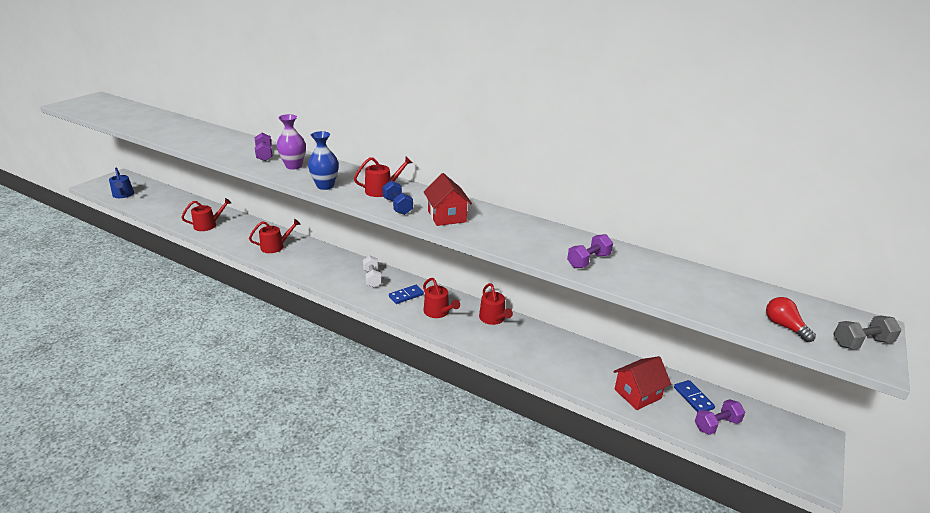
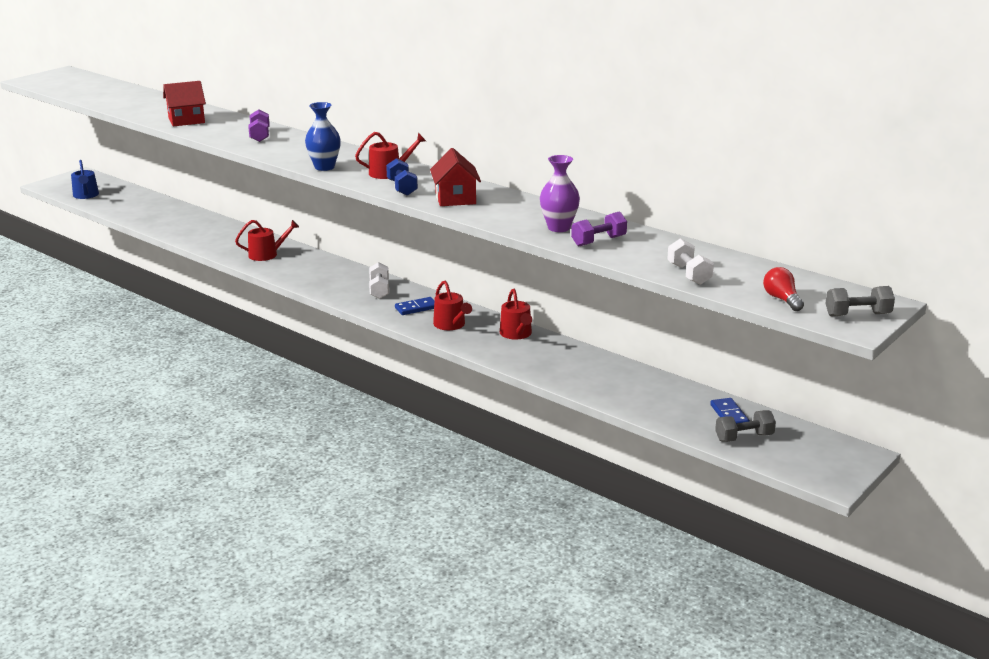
camera: 10 degrees right, 5 degrees down
(208, 225) = (187, 230): red watering can -> none
(294, 166) = (292, 147): purple vase -> purple vase (559, 228)
(637, 394) = (663, 407): red house -> red house (186, 120)
(686, 298) = (689, 274): none -> white dumbbell
(716, 424) = (744, 437): purple dumbbell -> grey dumbbell

